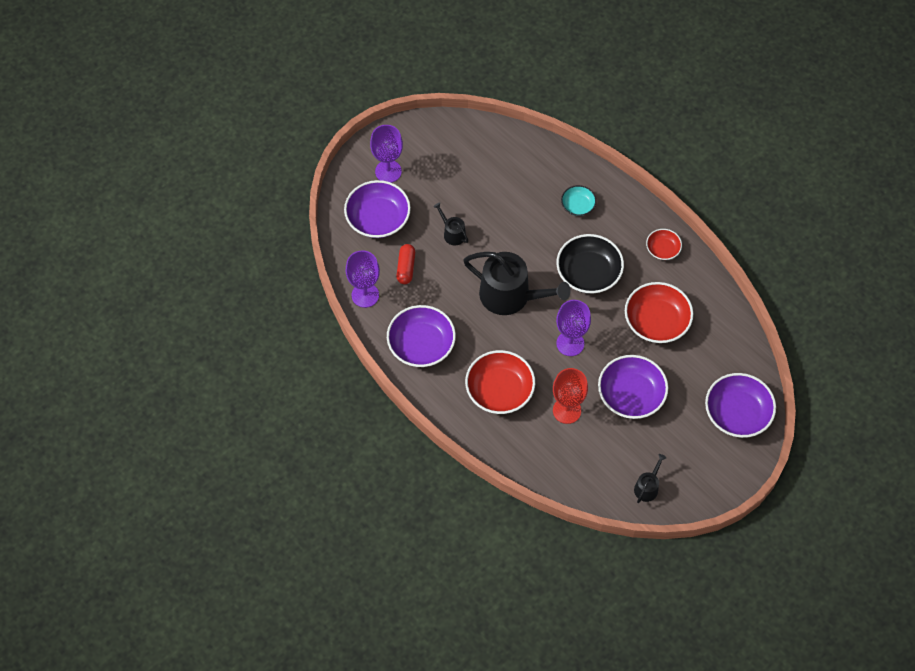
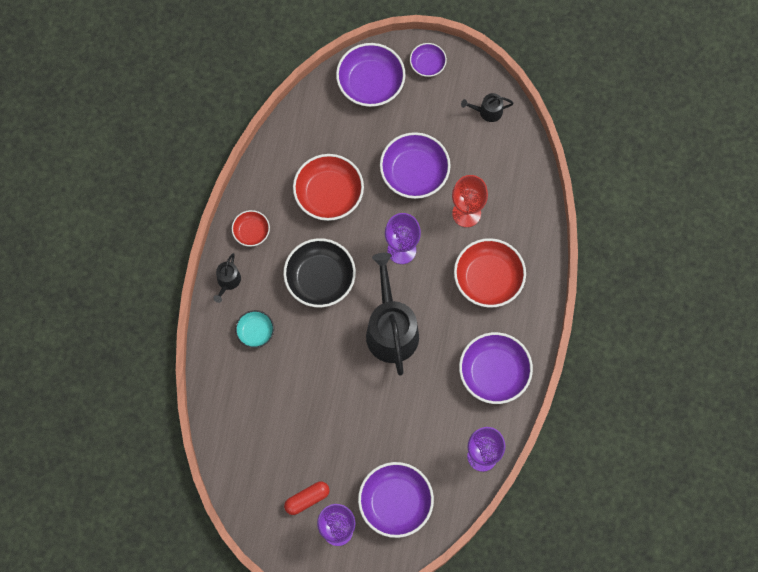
camera: 125 degrees left, 10 degrees up
(406, 268) = (428, 440): red capsule -> red capsule (307, 499)
(452, 233) = (363, 423): black watering can -> black watering can (228, 281)
(725, 469) = (427, 64): none -> purple bowl

